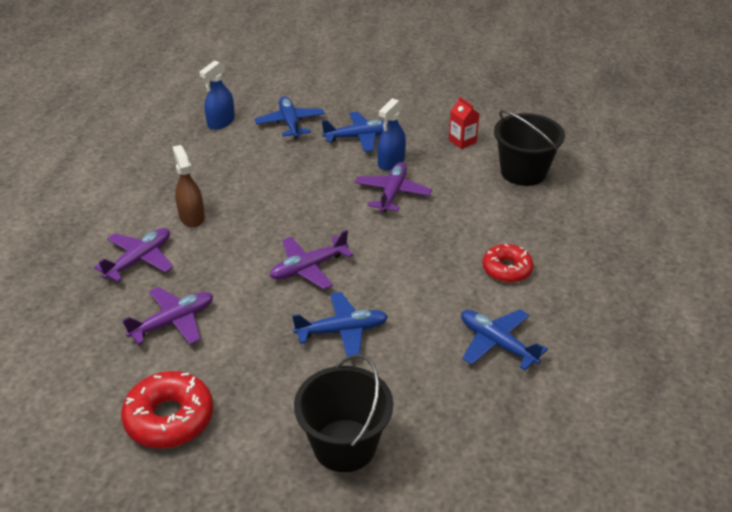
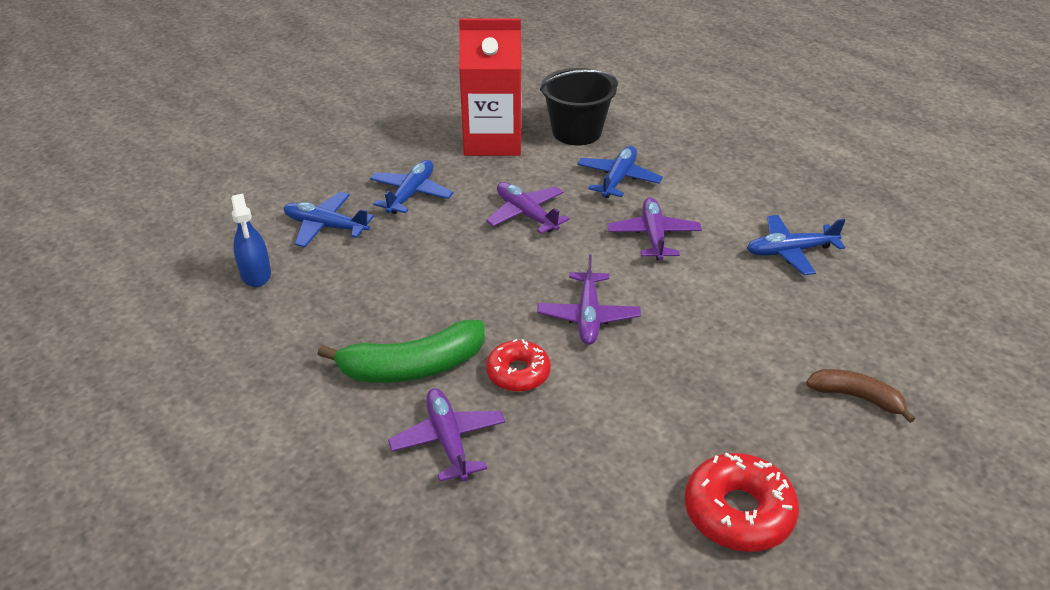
camera: 55 degrees left, 0 degrees up
(173, 322) = (585, 451): purple plane -> purple plane (653, 236)
(191, 217) = (412, 367): brown spray bottle -> green banana
(342, 331) = (702, 333): blue plane -> blue plane (618, 179)
(344, 445) = (856, 397): black bucket -> brown banana
(391, 162) = (476, 193): blue spray bottle -> none
(462, 141) = (493, 140): red carton -> red carton, size x2.43
(507, 269) = (700, 202): red donut -> red donut (518, 373)

